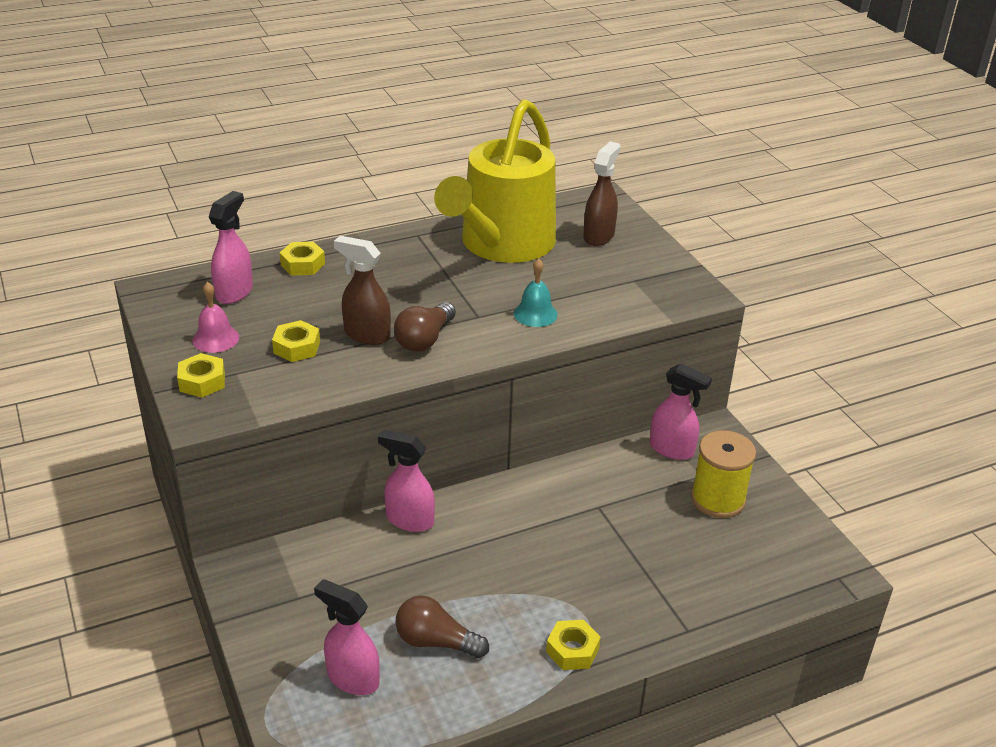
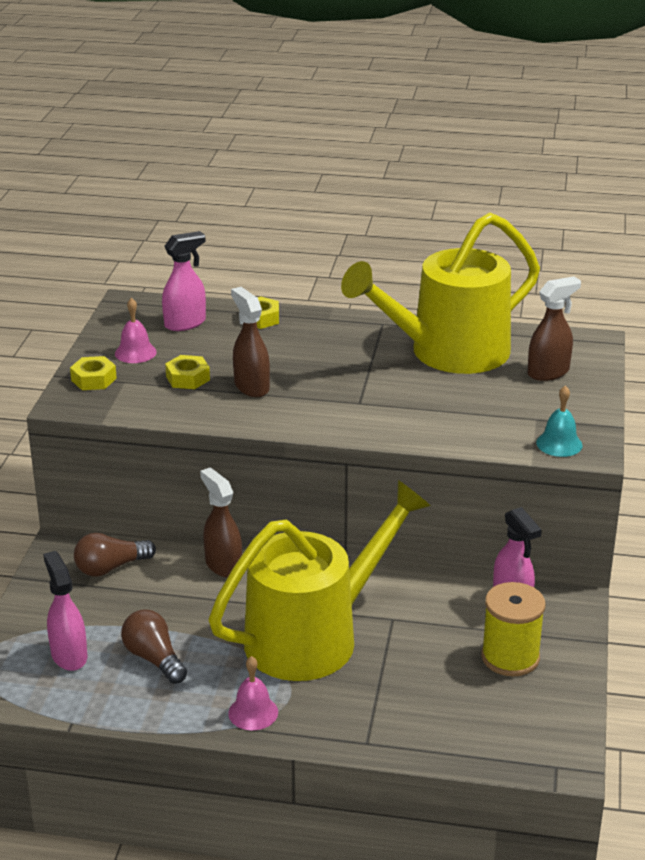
camera: 35 degrees right, 5 degrees down
(409, 520) = (223, 565): pink spray bottle -> brown spray bottle
(424, 339) = (293, 405): brown light bulb -> brown light bulb (110, 568)
(535, 314) = (411, 416): turquoise bell -> turquoise bell (559, 444)
(552, 552) = (314, 636): none -> yellow watering can
(572, 650) = (253, 712): yellow nut -> pink bell

